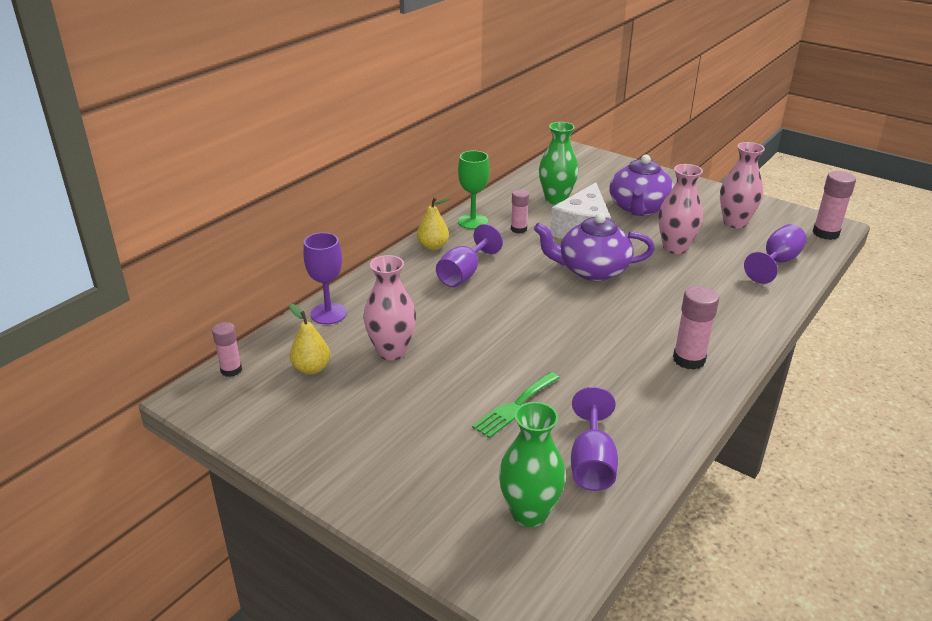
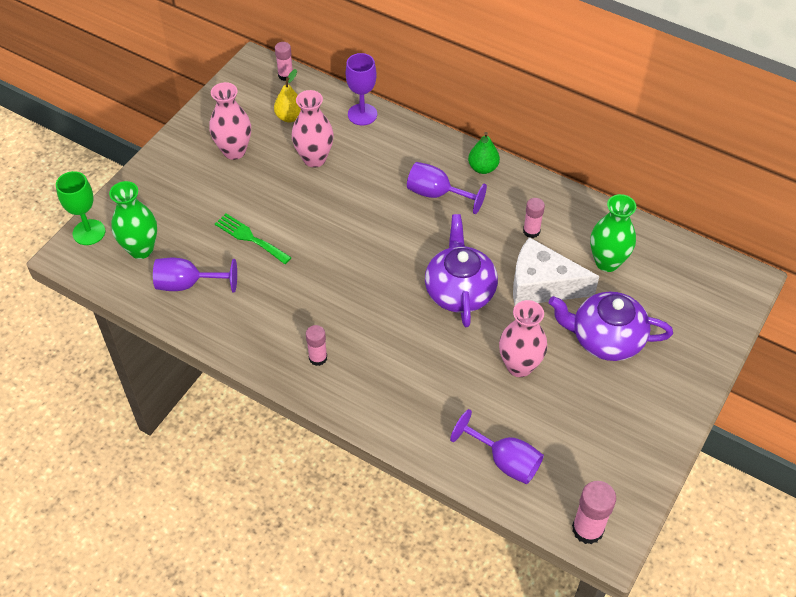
camera: 85 degrees right, 20 degrees up
(433, 246) = (483, 168): yellow pear -> green pear
(473, 221) = (539, 194): green goblet -> green goblet (89, 232)
(689, 359) = (318, 358): pink glue stick -> pink glue stick, size x0.65
(734, 223) = (592, 433): pink vase -> pink vase (234, 151)

